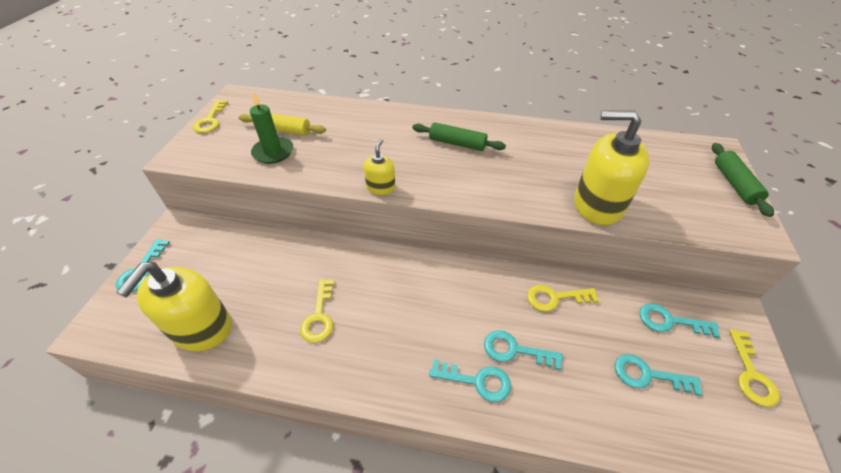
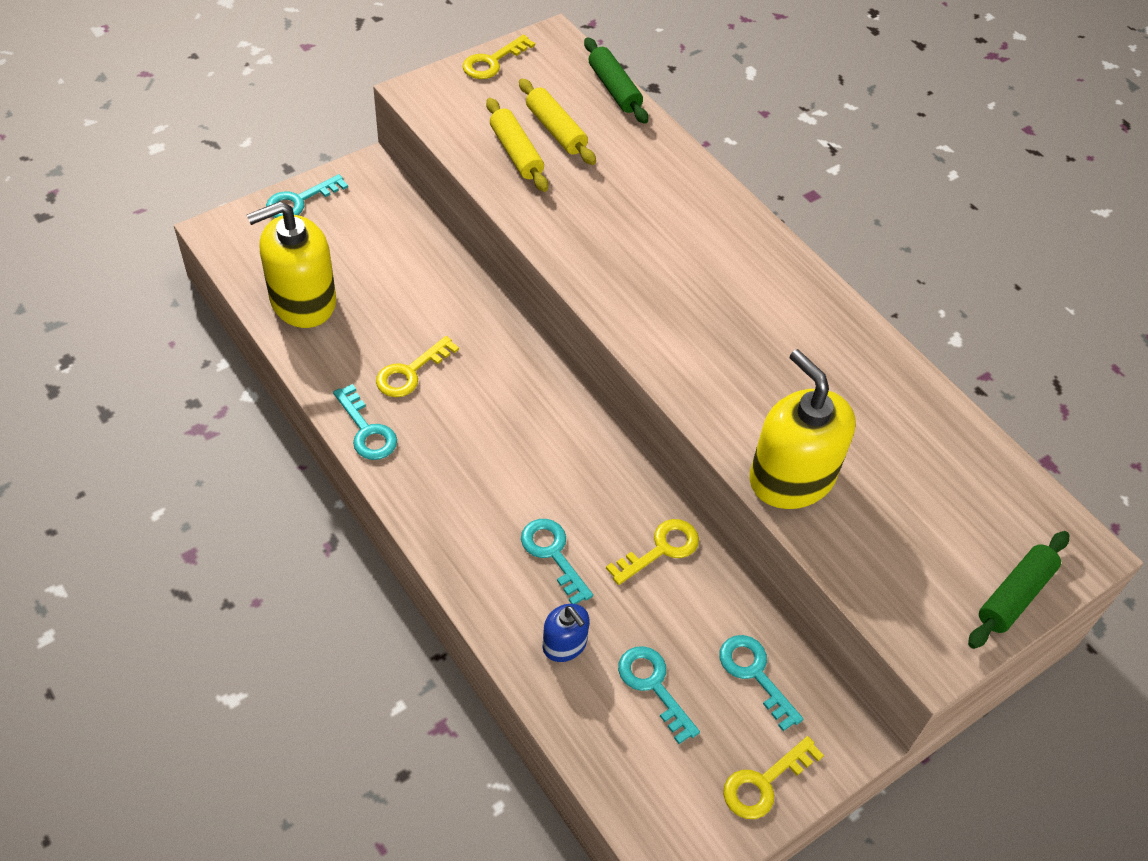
camera: 40 degrees right, 5 degrees up
(273, 152) = (516, 153): green candle -> yellow rolling pin
(381, 187) = (579, 278): yellow soap dispenser -> none
(457, 143) = (733, 287): green rolling pin -> green rolling pin (614, 89)
(477, 381) = (485, 546): turquoise key -> turquoise key (367, 430)
(555, 298) = (661, 549): yellow key -> yellow key turned 105 degrees clockwise
(585, 397) = (564, 644): none -> blue soap dispenser

